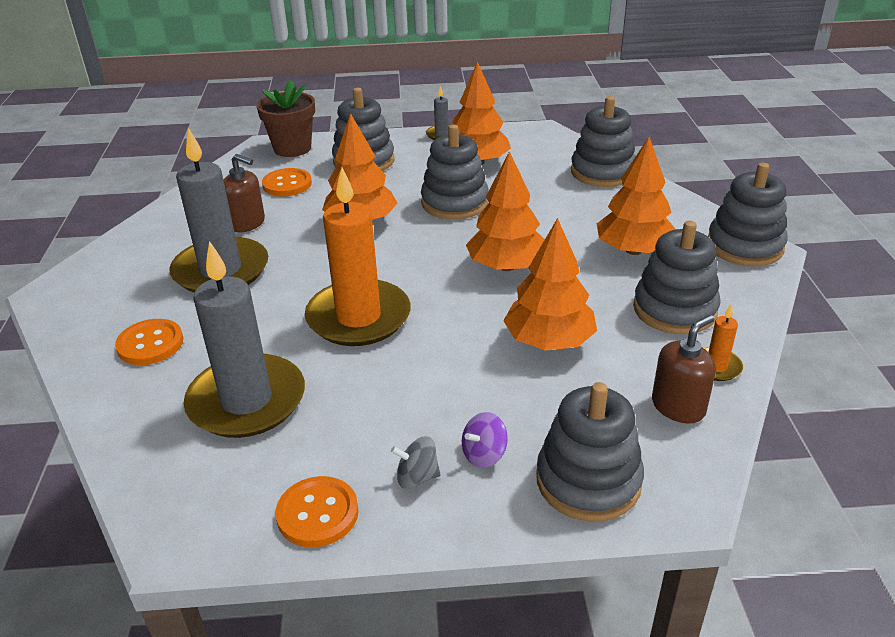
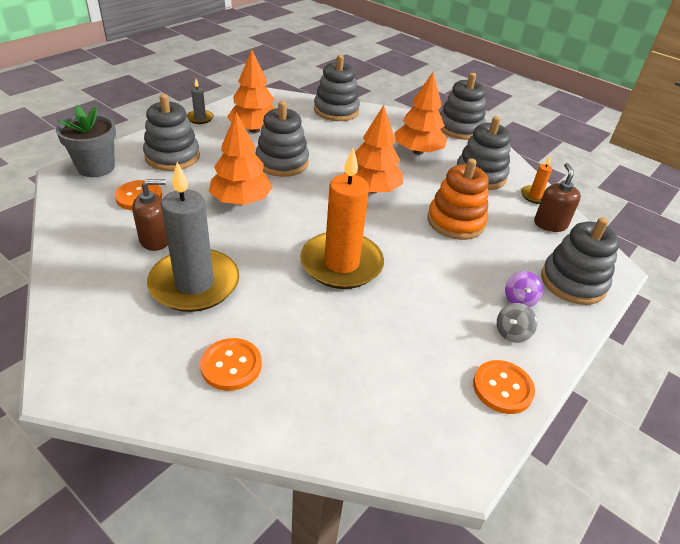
camera: 50 degrees left, 5 degrees up
(247, 401) = (362, 356): grey candle -> none
(292, 148) = (96, 167): brown flower pot -> grey flower pot
(549, 341) = (456, 222): orange tree -> orange stacking toy

